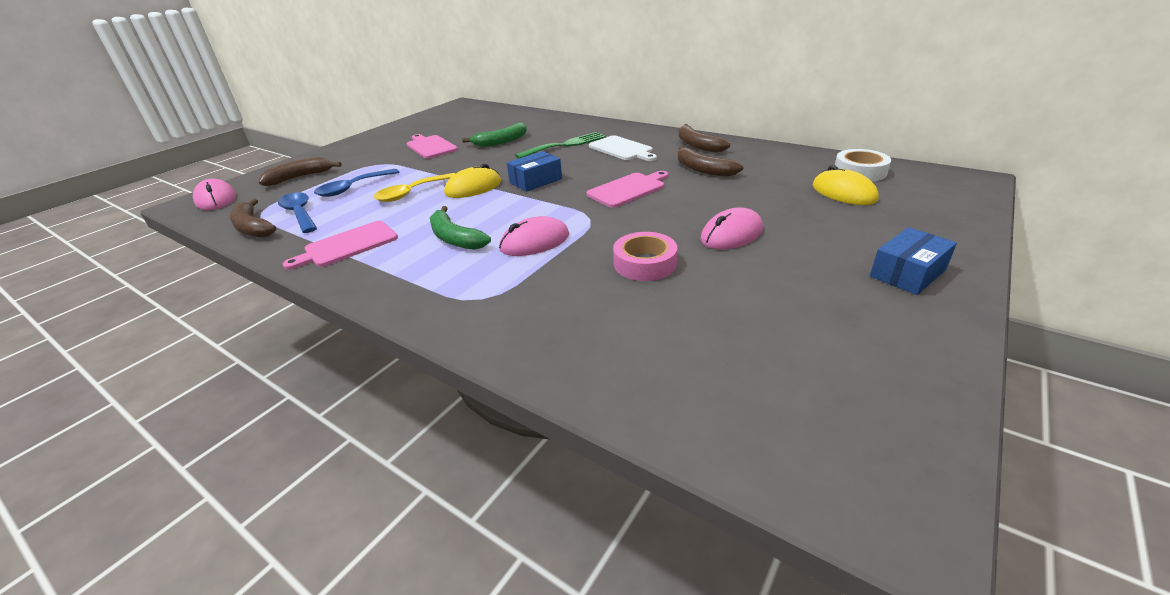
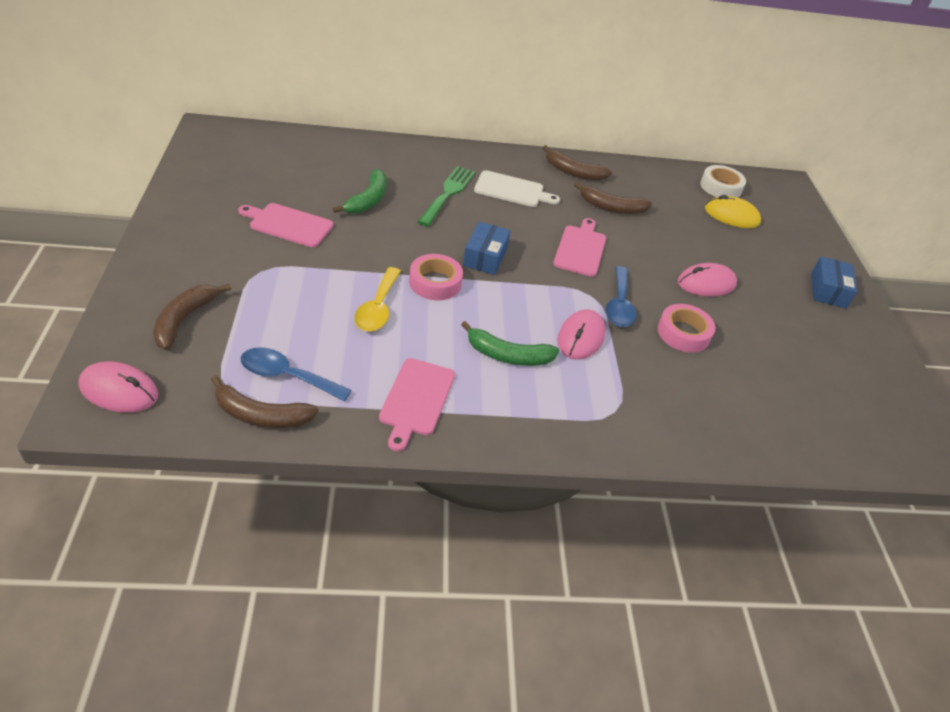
camera: 45 degrees left, 10 degrees up
(352, 188) = (292, 319): blue spoon -> blue spoon (619, 305)
(473, 188) = (435, 282): yellow mouse -> pink tape
(731, 234) = (706, 283): pink mouse -> pink mouse turned 60 degrees clockwise

